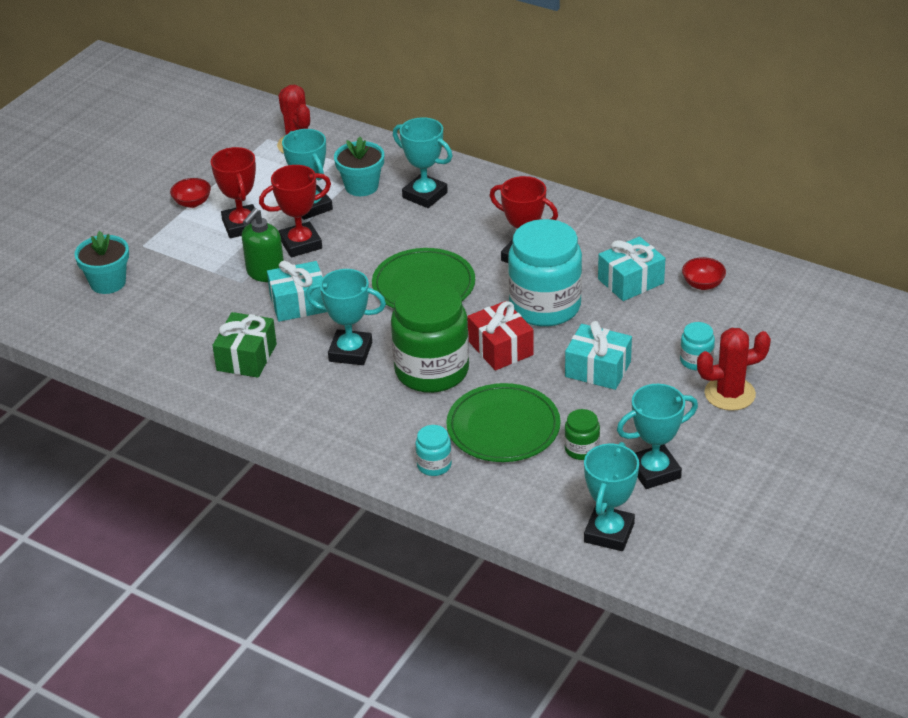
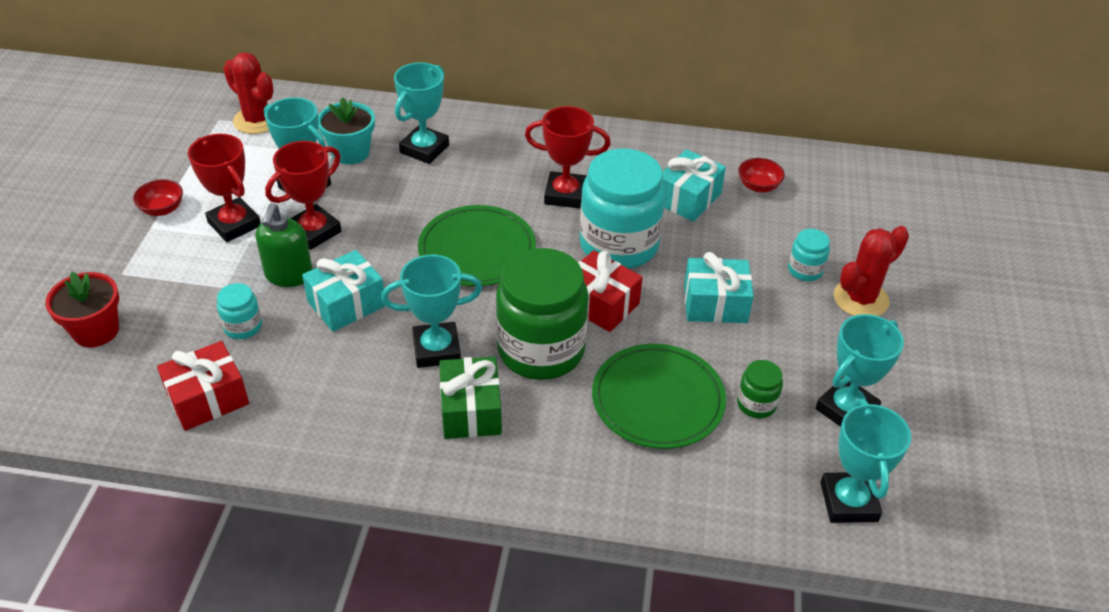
camera: 25 degrees left, 5 degrees up
(108, 282) = (96, 331): turquoise flower pot -> red flower pot
(166, 347) = (208, 398): none -> red gift
(246, 357) = (315, 387): green gift -> green gift (471, 410)
(425, 195) = (424, 149): turquoise trophy -> turquoise trophy turned 75 degrees counterclockwise
(434, 465) = (609, 470): turquoise jar -> turquoise jar (243, 327)

